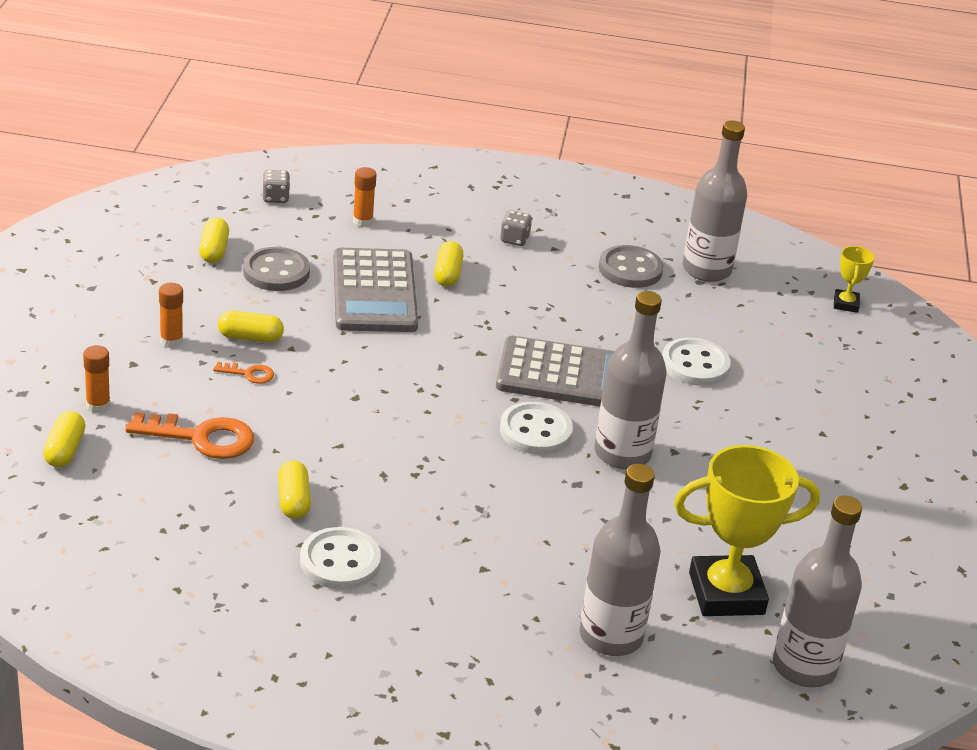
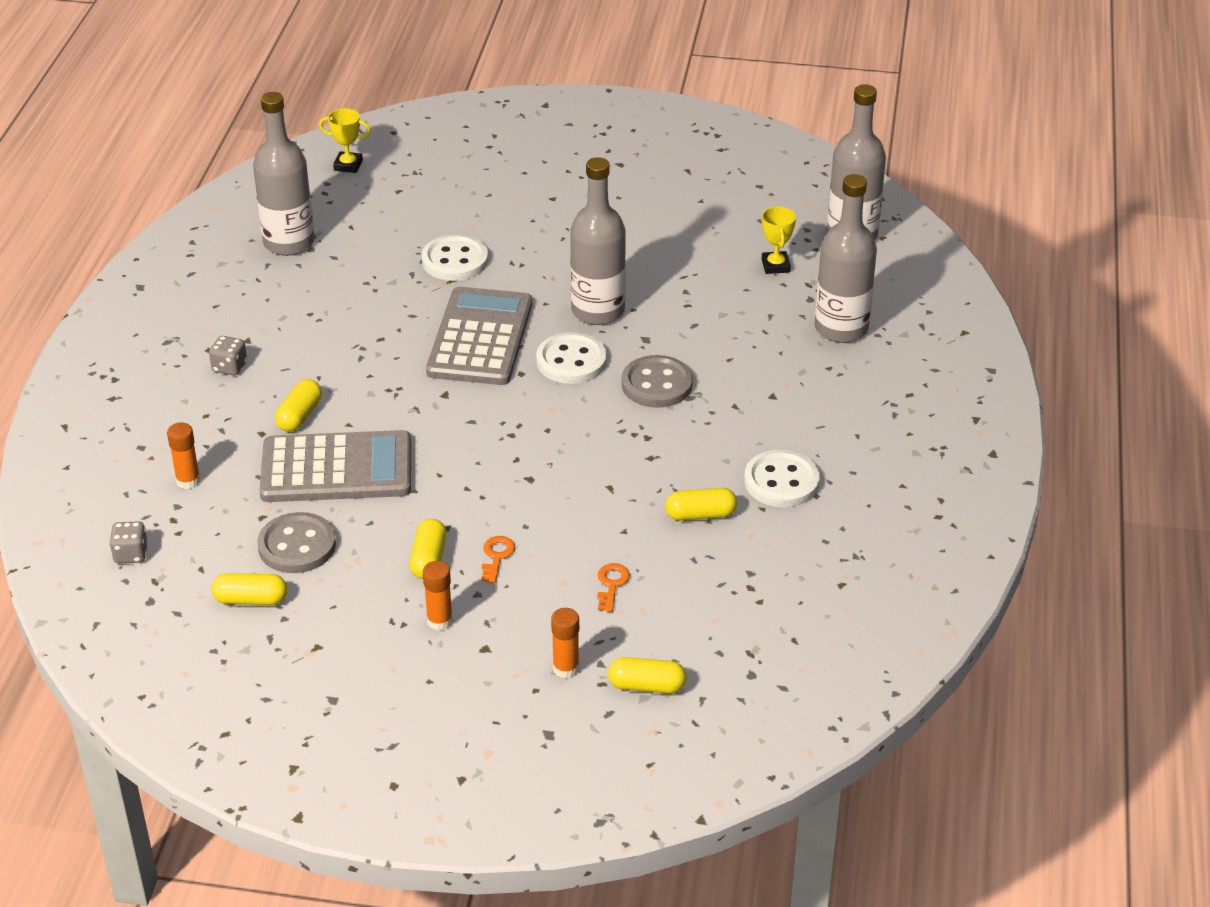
camera: 85 degrees left, 5 degrees up
(201, 438) = (611, 584): orange key -> orange key, size x0.50
(447, 274) = (299, 416): yellow capsule -> yellow capsule turned 75 degrees counterclockwise
(630, 269) = (289, 291): grey button -> grey button (657, 384)
(726, 593) = (775, 266): yellow trophy -> yellow trophy, size x0.47

